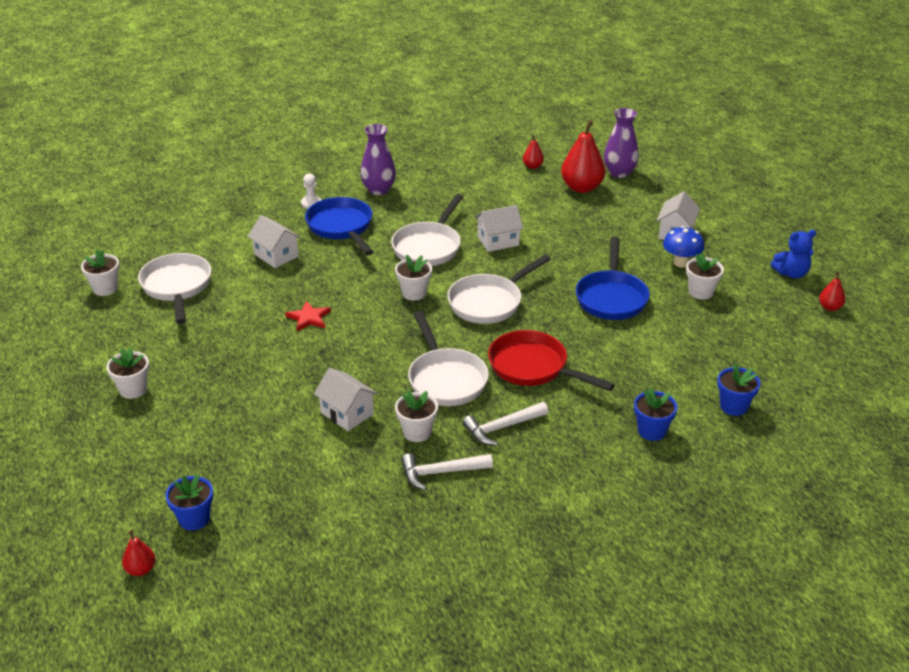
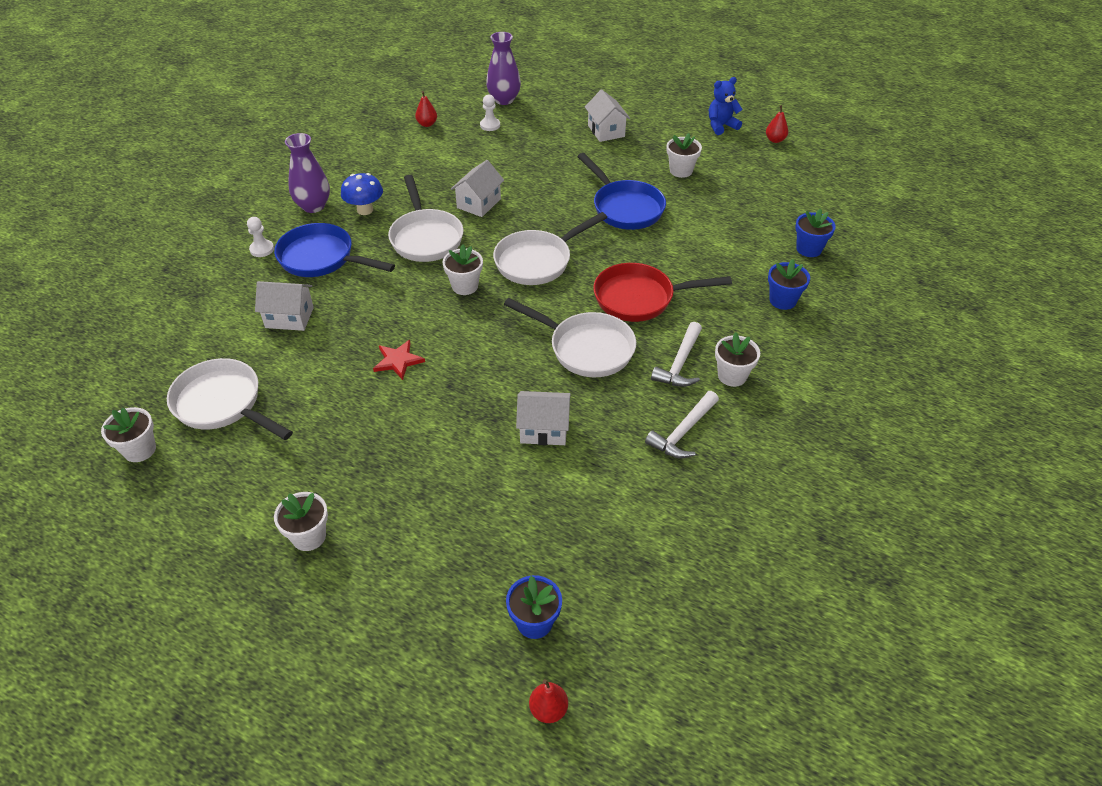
camera: 40 degrees left, 10 degrees up
(417, 432) = (621, 409): white flower pot -> white flower pot (732, 376)
(489, 302) = (537, 261): white pan -> white pan turned 45 degrees clockwise
(582, 188) = (490, 125): red pear -> white pawn
(681, 263) = (639, 154): blue mushroom -> blue mushroom (365, 210)
(791, 273) = (721, 126): blue teddy bear -> blue teddy bear turned 150 degrees counterclockwise

